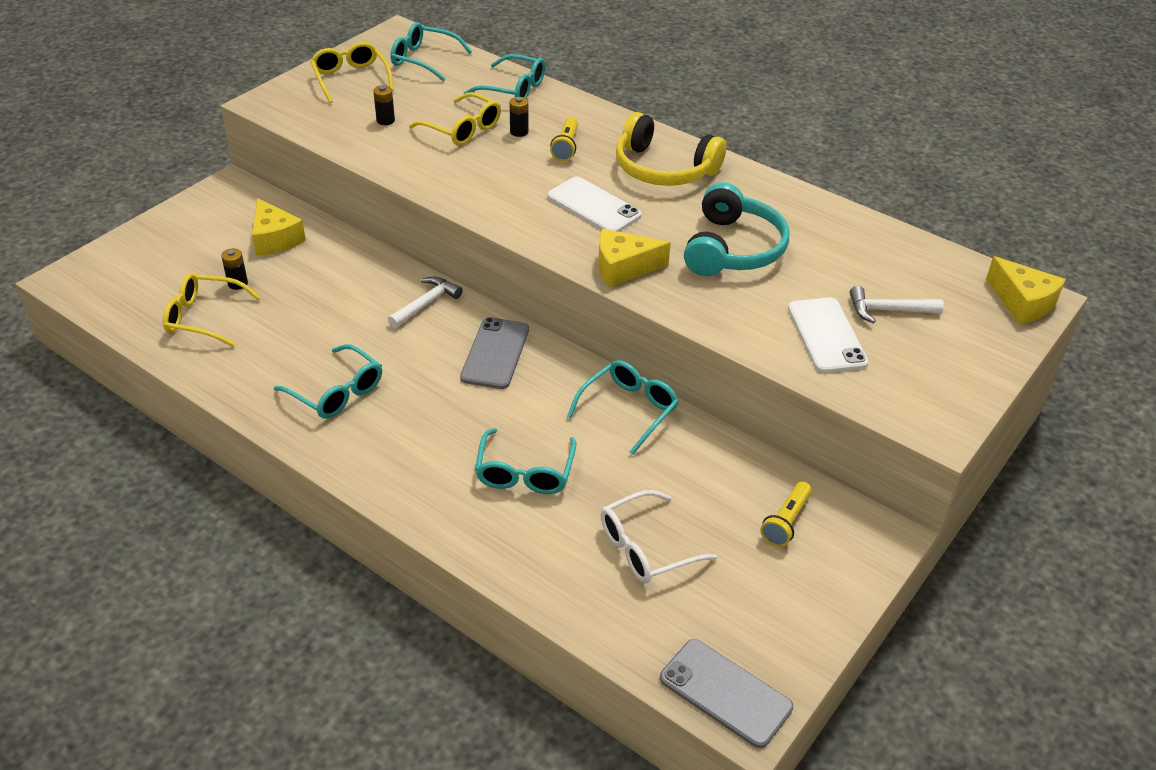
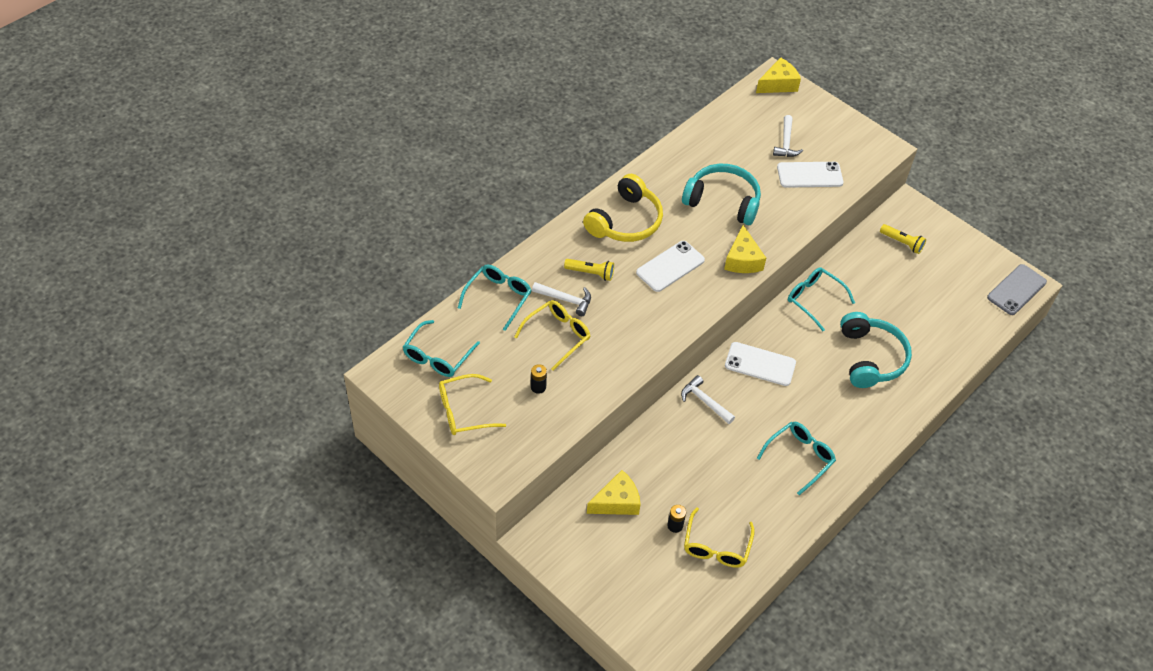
camera: 85 degrees left, 10 degrees up
(495, 353) = (760, 364): grey phone -> white phone
(519, 132) = (566, 300): black battery -> white hammer
(525, 472) = (870, 358): turquoise glasses -> turquoise headphones
(646, 548) = (925, 307): white glasses -> none

